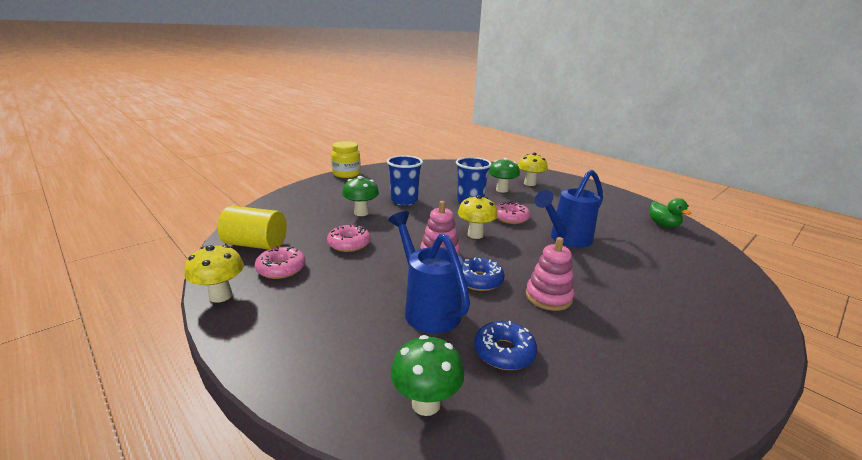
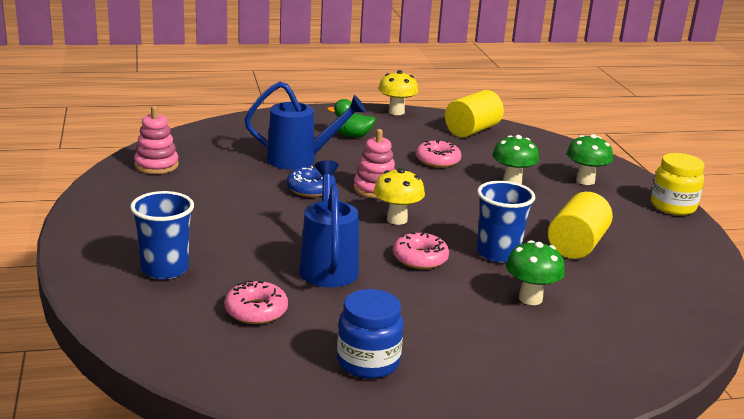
camera: 120 degrees right, 0 degrees up
(281, 269) = (417, 131): pink donut -> pink donut (256, 311)
(404, 201) = (534, 214): blue cup -> blue cup (164, 269)
(426, 403) = (221, 135): green mushroom -> green mushroom (585, 181)
(430, 188) = (577, 245): none -> yellow cylinder
(504, 352) = (223, 165): blue donut -> none
(529, 183) = (546, 341): yellow mushroom -> none
(548, 297) = (250, 205): pink stacking toy -> pink stacking toy (156, 165)
(615, 209) = (368, 362): none -> blue jar
(663, 225) = (277, 370): green duck -> green duck (352, 136)

